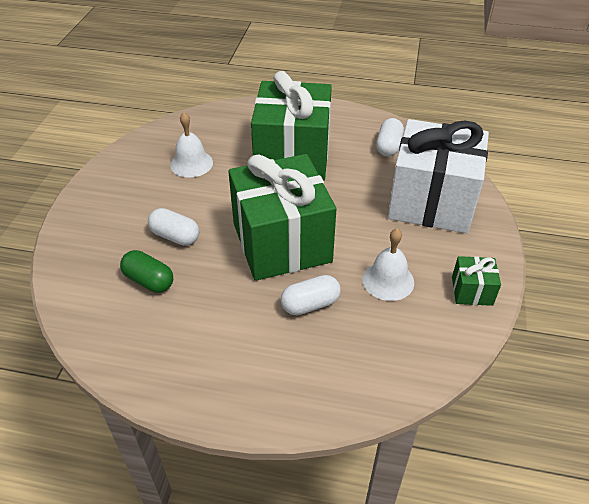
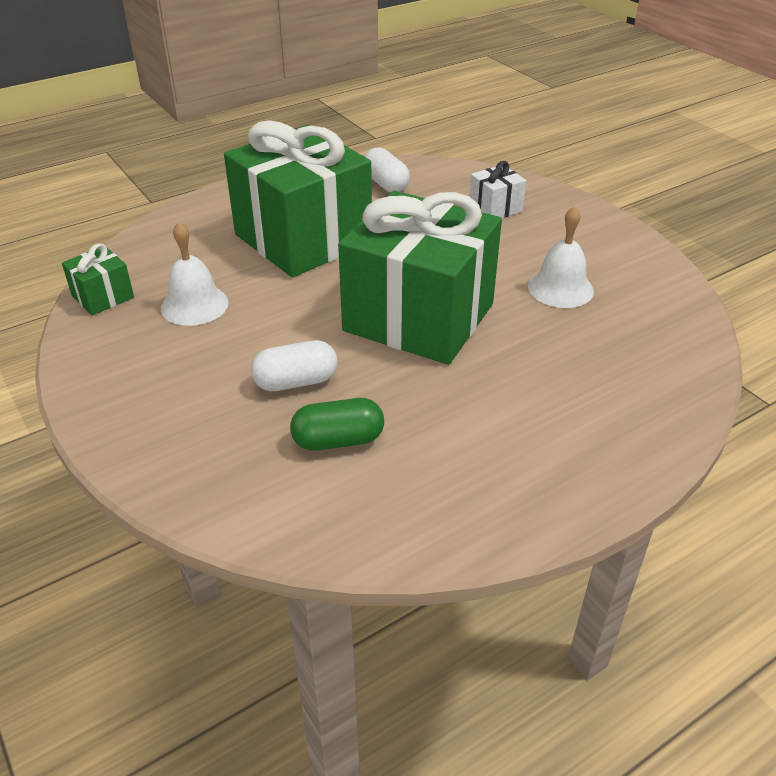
camera: 45 degrees left, 5 degrees down
(310, 304) = (530, 349): white capsule -> none
(431, 201) = (495, 208): white gift -> white gift, size x0.41
(472, 291) = (632, 256): green gift -> green gift (103, 297)

